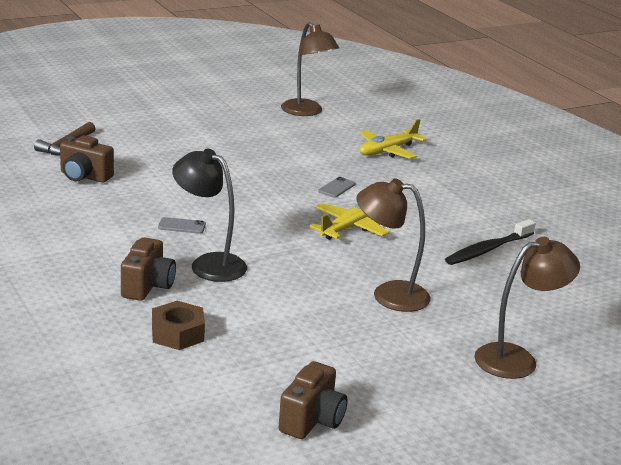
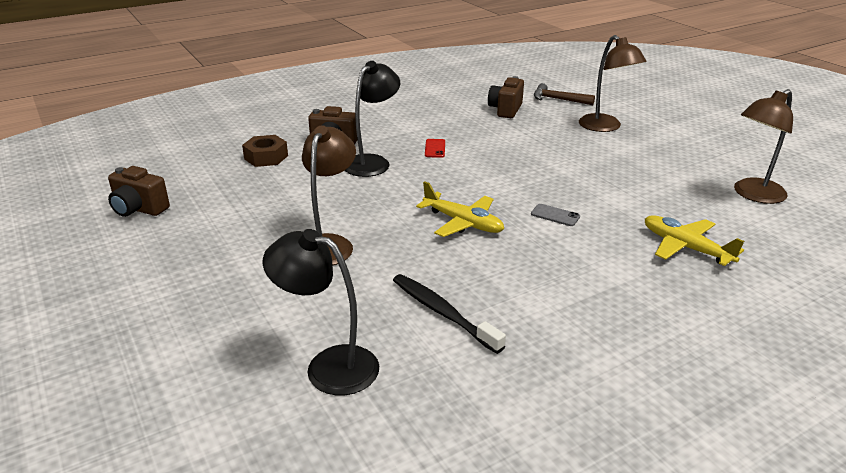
camera: 90 degrees right, 5 degrees up
(182, 226) = (435, 148): grey phone -> red phone
(517, 359) = (201, 317): brown lamp -> brown lamp (605, 127)
(563, 298) = (329, 366): none -> black lamp

